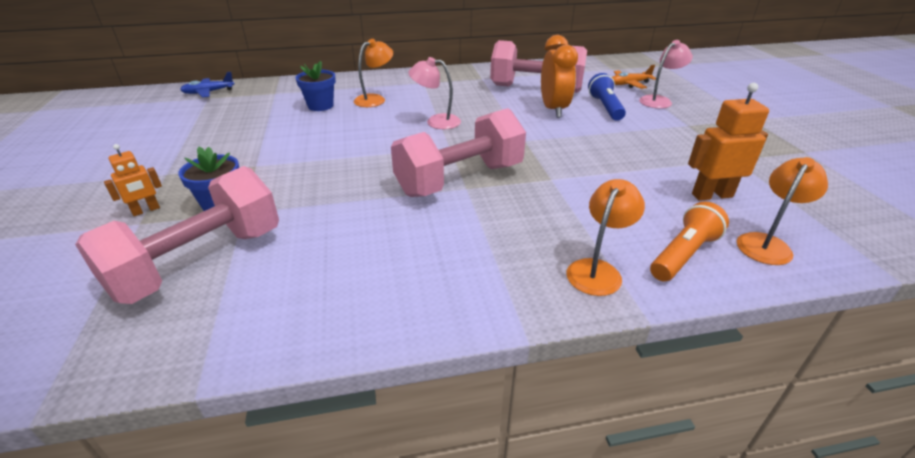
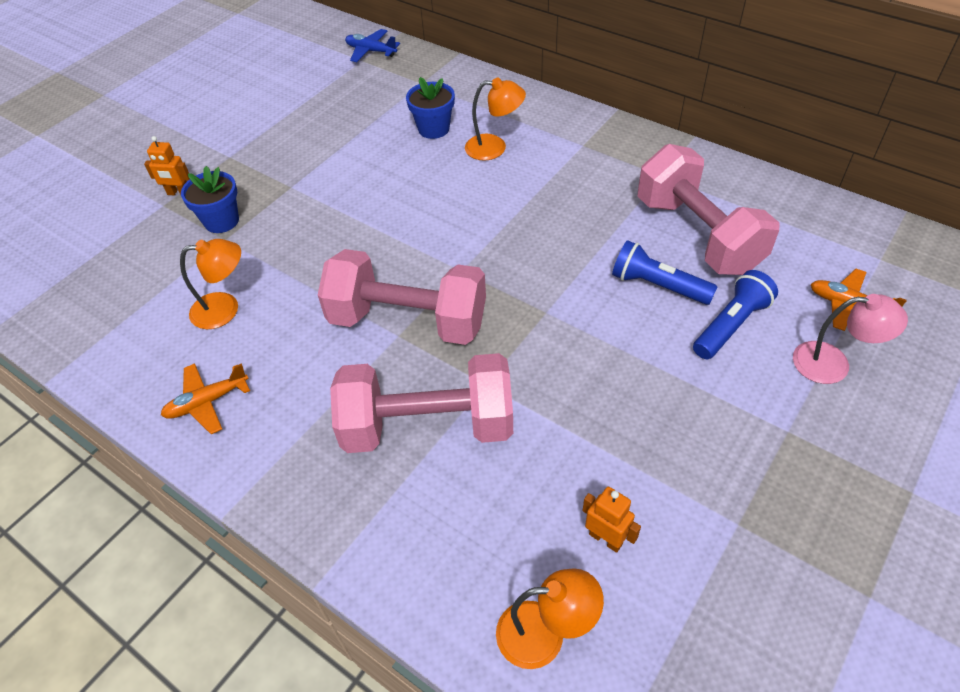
camera: 50 degrees right, 15 degrees up
(199, 262) = (151, 273): pink dumbbell -> pink dumbbell (428, 426)
(395, 295) = (207, 402): none -> orange plane
(436, 121) = (503, 222): pink lamp -> none
(553, 109) = (658, 286): orange clock -> blue flashlight
(597, 270) = (356, 510): orange lamp -> orange lamp (225, 309)
(683, 254) = (447, 565): orange flashlight -> none
(711, 195) = (605, 539): orange robot -> orange robot, size x0.61

